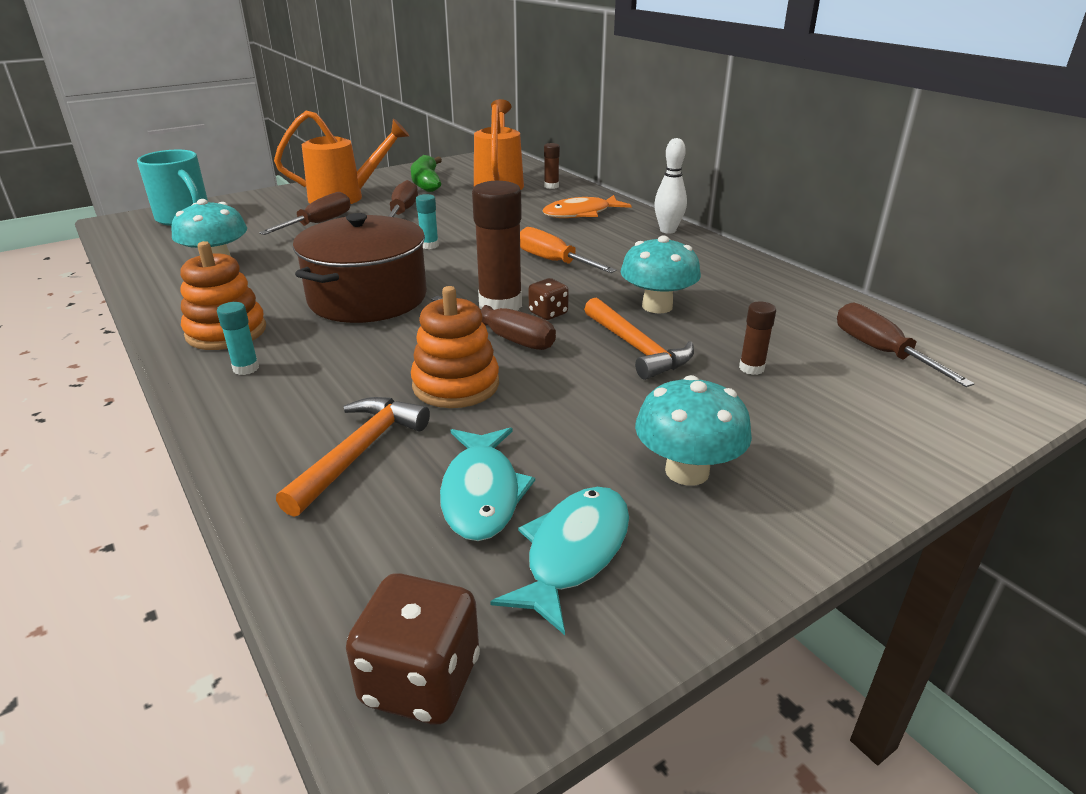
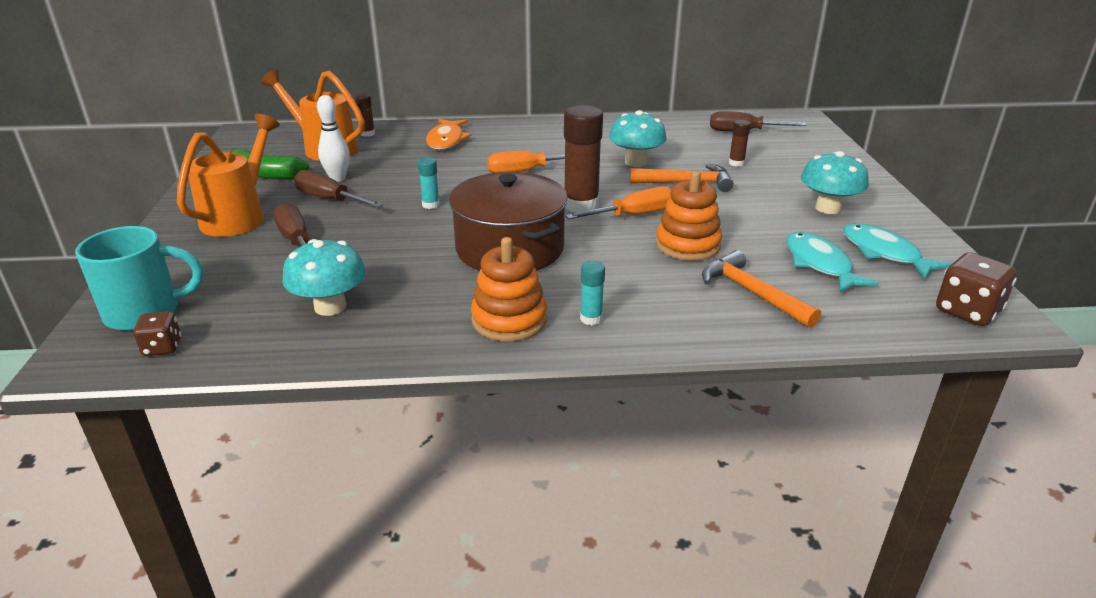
camera: 60 degrees left, 0 degrees up
(481, 493) = (820, 264): turquoise fish -> turquoise fish turned 135 degrees counterclockwise
(504, 337) = (633, 215): brown screwdriver -> orange screwdriver
(548, 313) = (611, 194): brown dice -> brown dice (162, 347)
(668, 230) = (520, 126): white bowling pin -> white bowling pin (338, 178)

